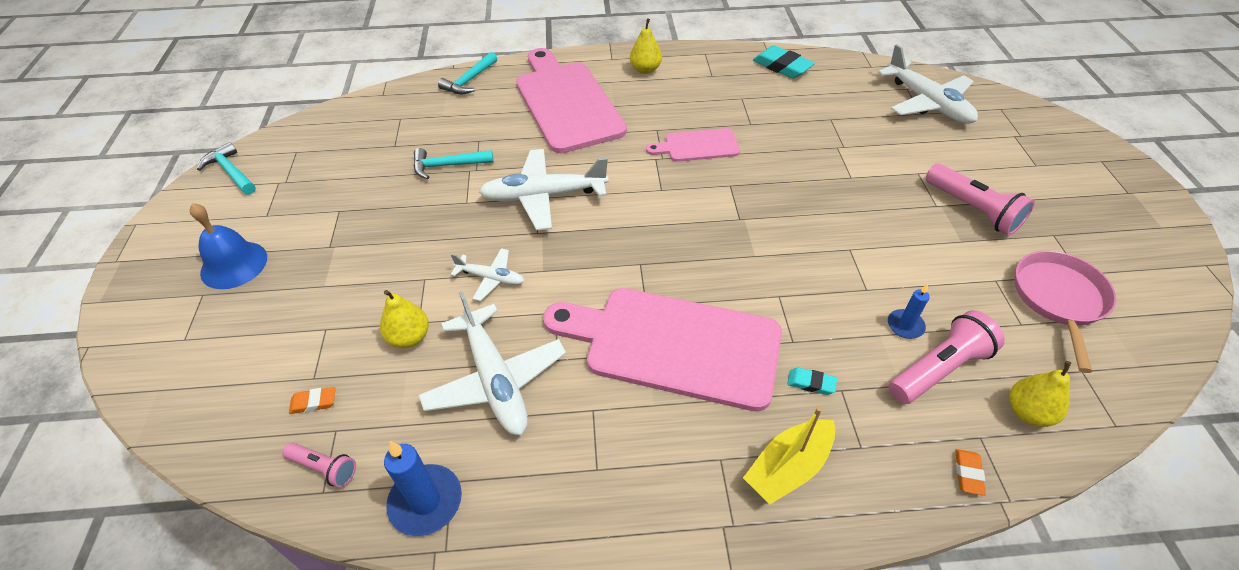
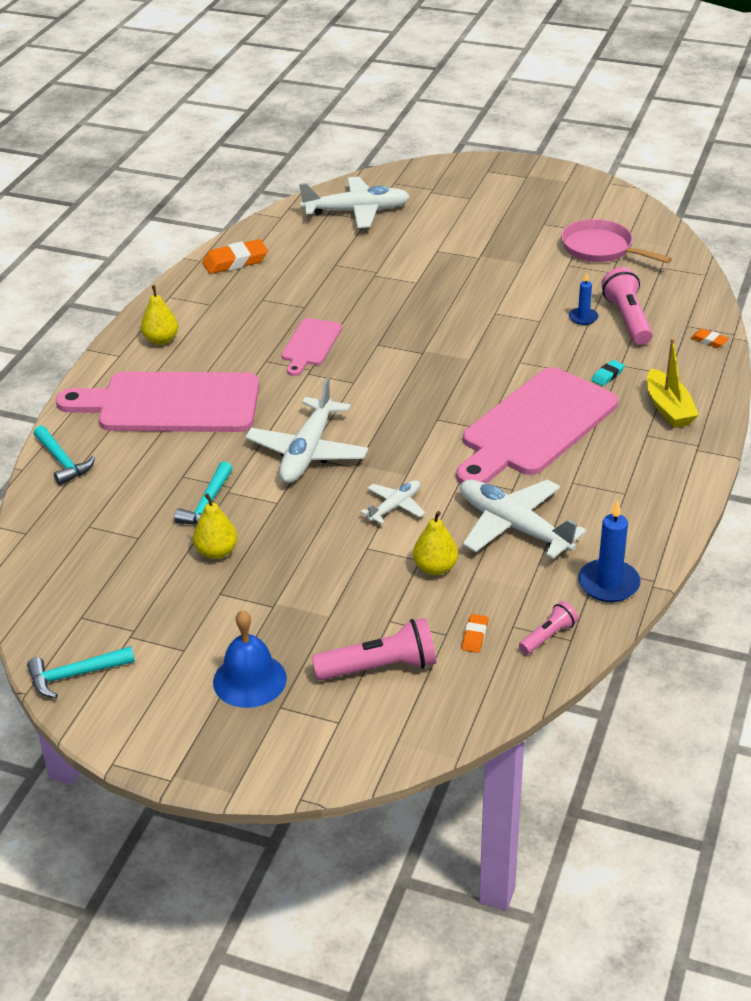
camera: 65 degrees left, 10 degrees down
(495, 380) = (513, 526): white plane -> white plane turned 135 degrees counterclockwise
(782, 66) = (235, 262): turquoise eraser -> orange eraser
(972, 210) = (495, 244): pink flashlight -> pink flashlight (380, 667)
(1028, 412) = (679, 300): yellow pear -> yellow pear (216, 552)

